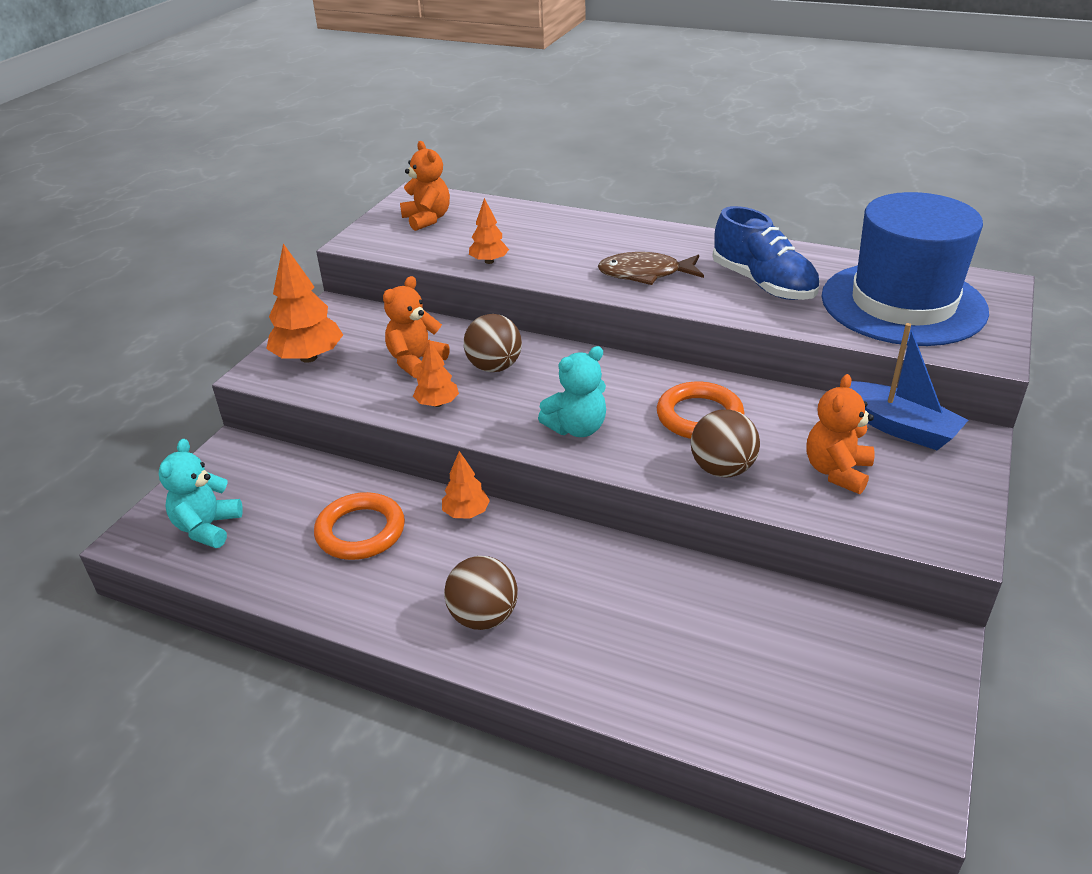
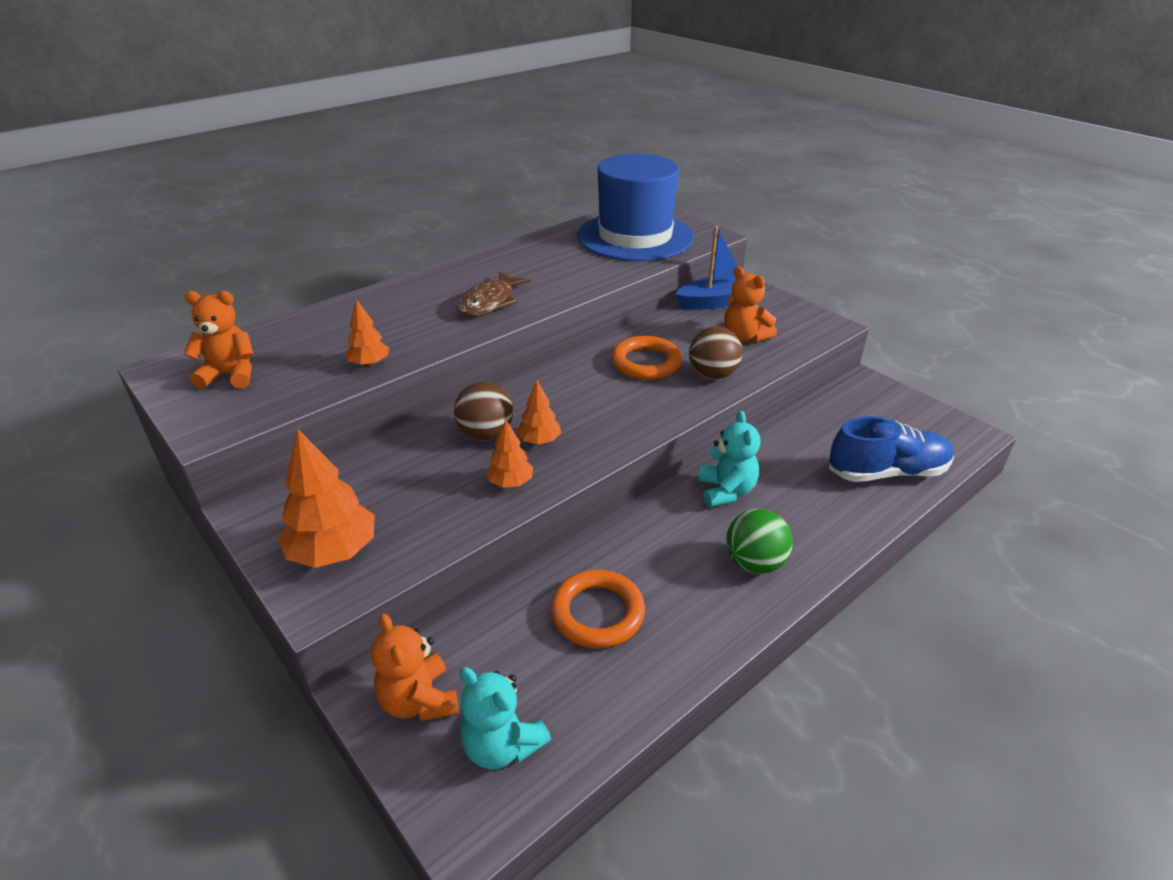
camera: 65 degrees left, 0 degrees up
(415, 361) = (426, 477): orange teddy bear -> orange teddy bear (419, 700)
(466, 513) = (621, 535): orange tree -> orange tree (539, 441)
(483, 617) = (754, 563): brown ball -> green ball
(577, 428) = (614, 419): turquoise teddy bear -> turquoise teddy bear (726, 491)
(763, 284) = (559, 267): blue shoe -> blue shoe (887, 472)

